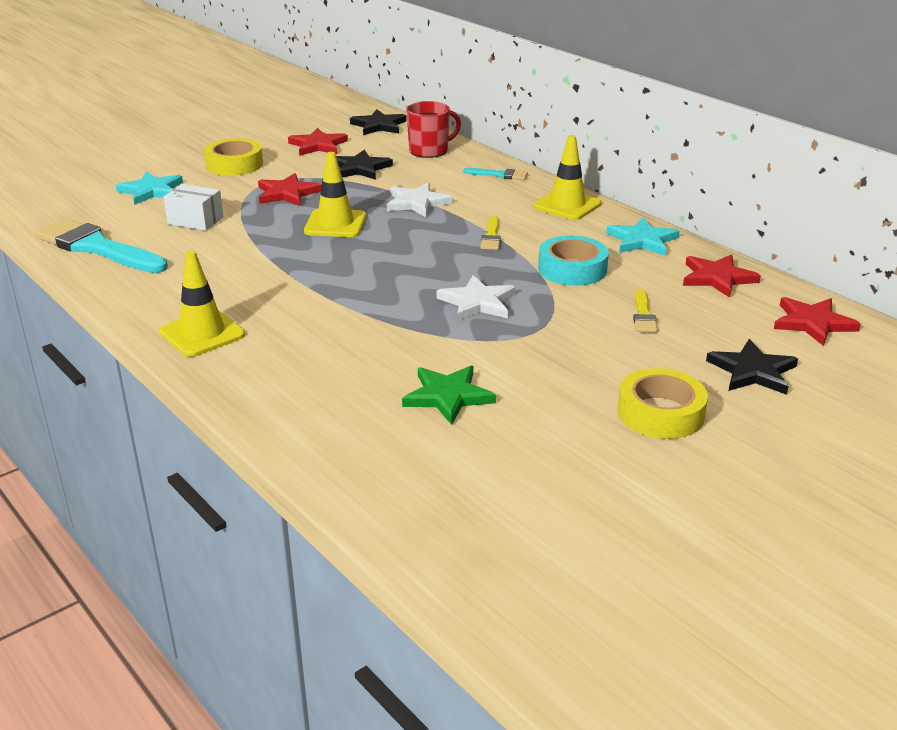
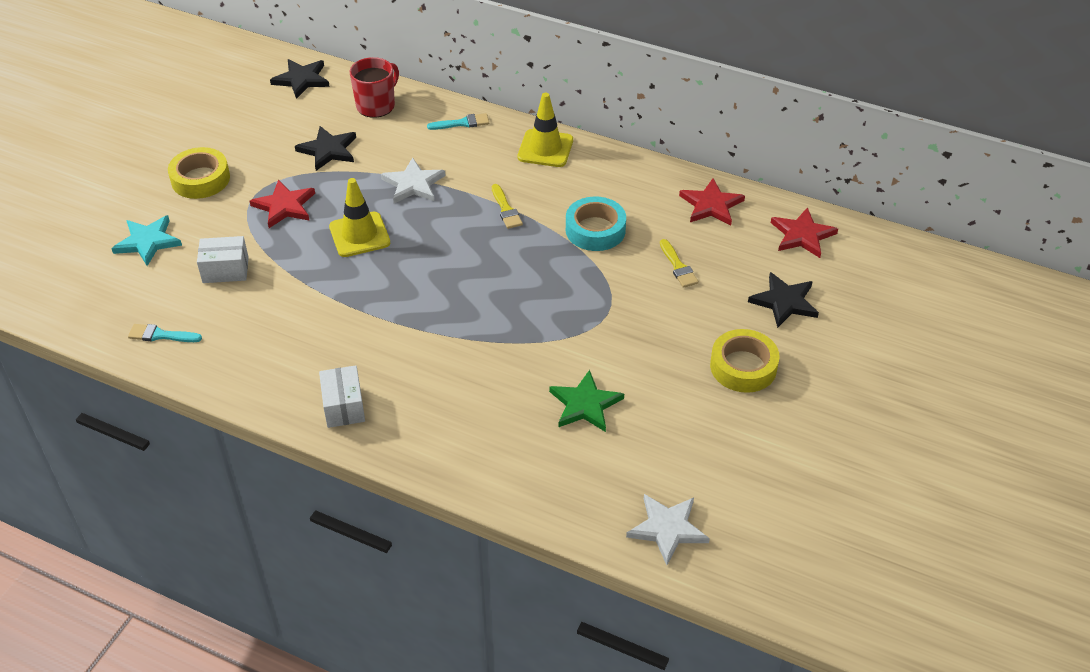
camera: 25 degrees left, 15 degrees up
(97, 248) = (161, 335): turquoise brush -> turquoise brush, size x0.46
(202, 334) = (344, 406): yellow traffic cone -> white box
(318, 145) = (263, 127): red star -> none
(477, 302) = (544, 294): white star -> white star (667, 529)
(642, 240) = (631, 176): turquoise star -> none

